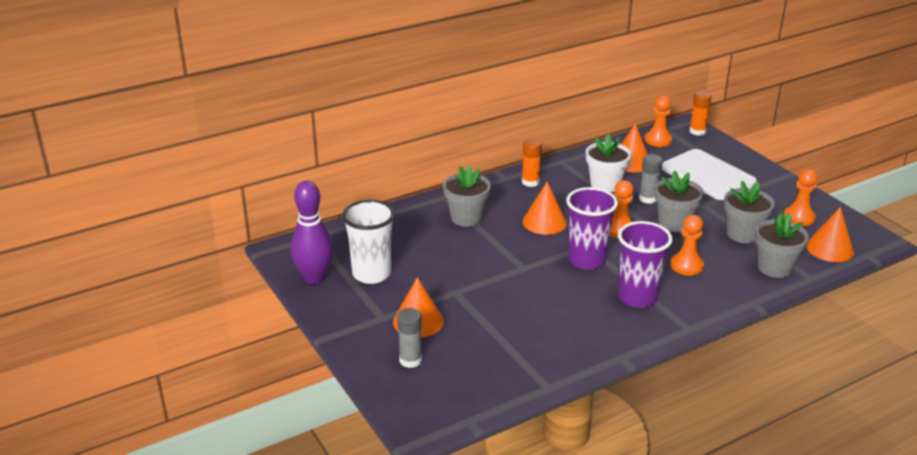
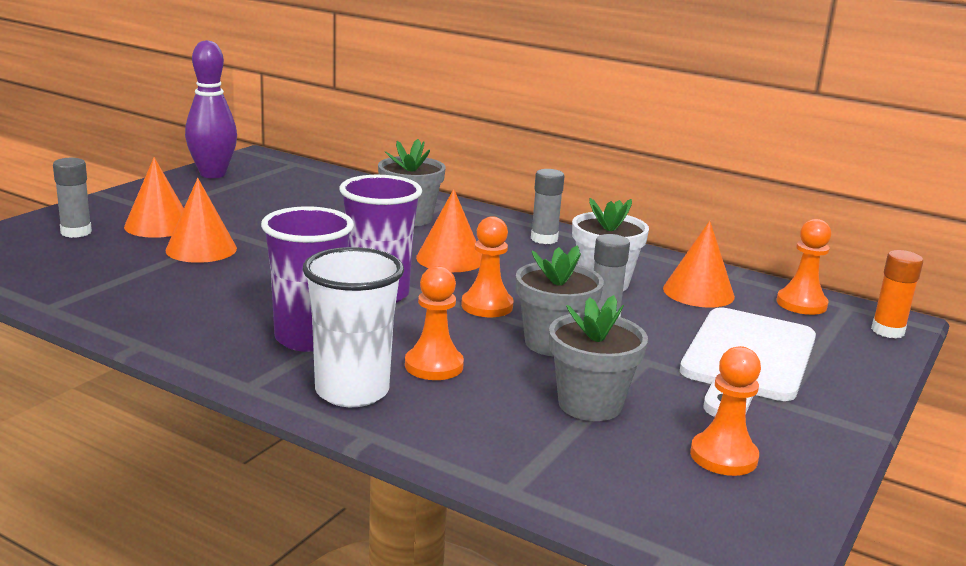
camera: 60 degrees right, 10 degrees down
(371, 274) = (241, 194): white cup -> white cup (352, 391)
(530, 182) = (544, 239): orange glue stick -> grey glue stick
(774, 268) = (507, 446): grey flower pot -> none
(829, 248) = (644, 502): orange cone -> orange cone (201, 249)

